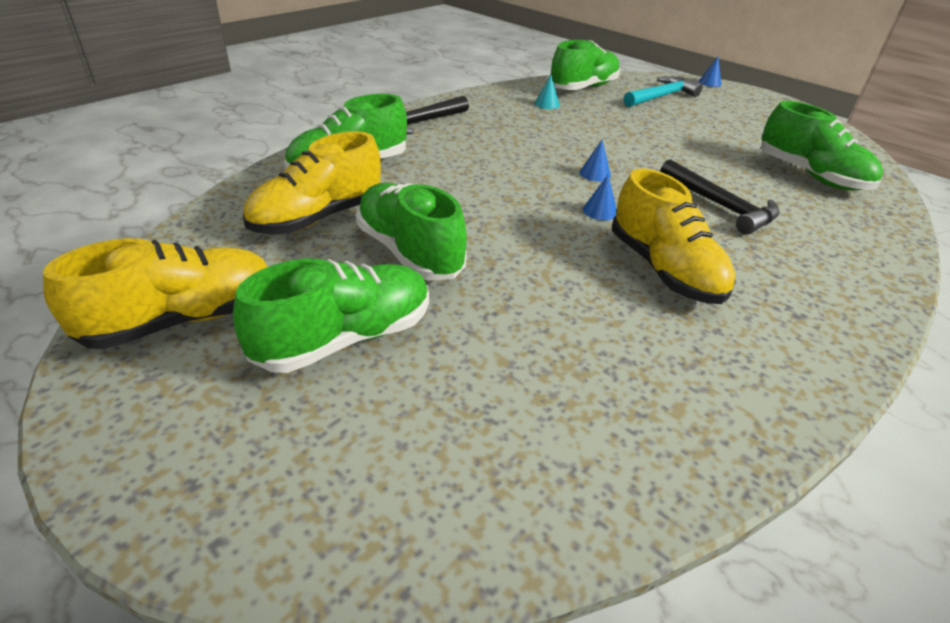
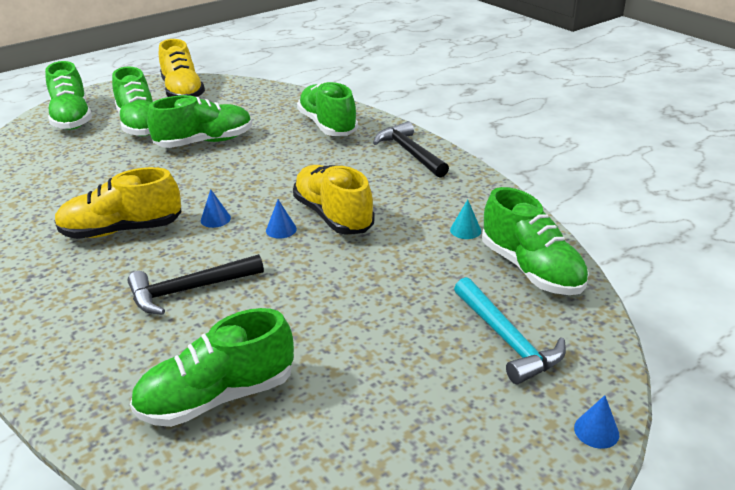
camera: 105 degrees right, 5 degrees down
(305, 468) = (72, 118): none -> green shoe
(318, 218) = (260, 117): yellow shoe -> yellow shoe (333, 215)

